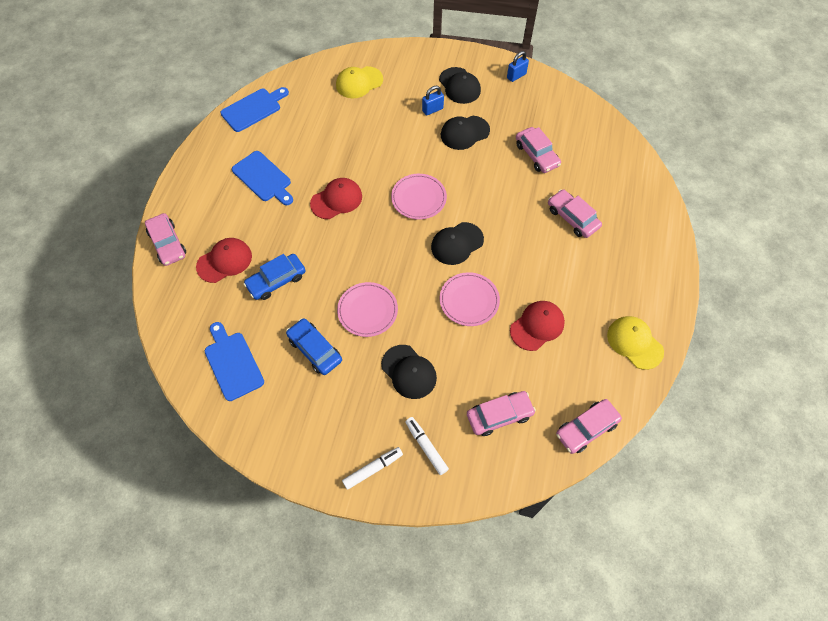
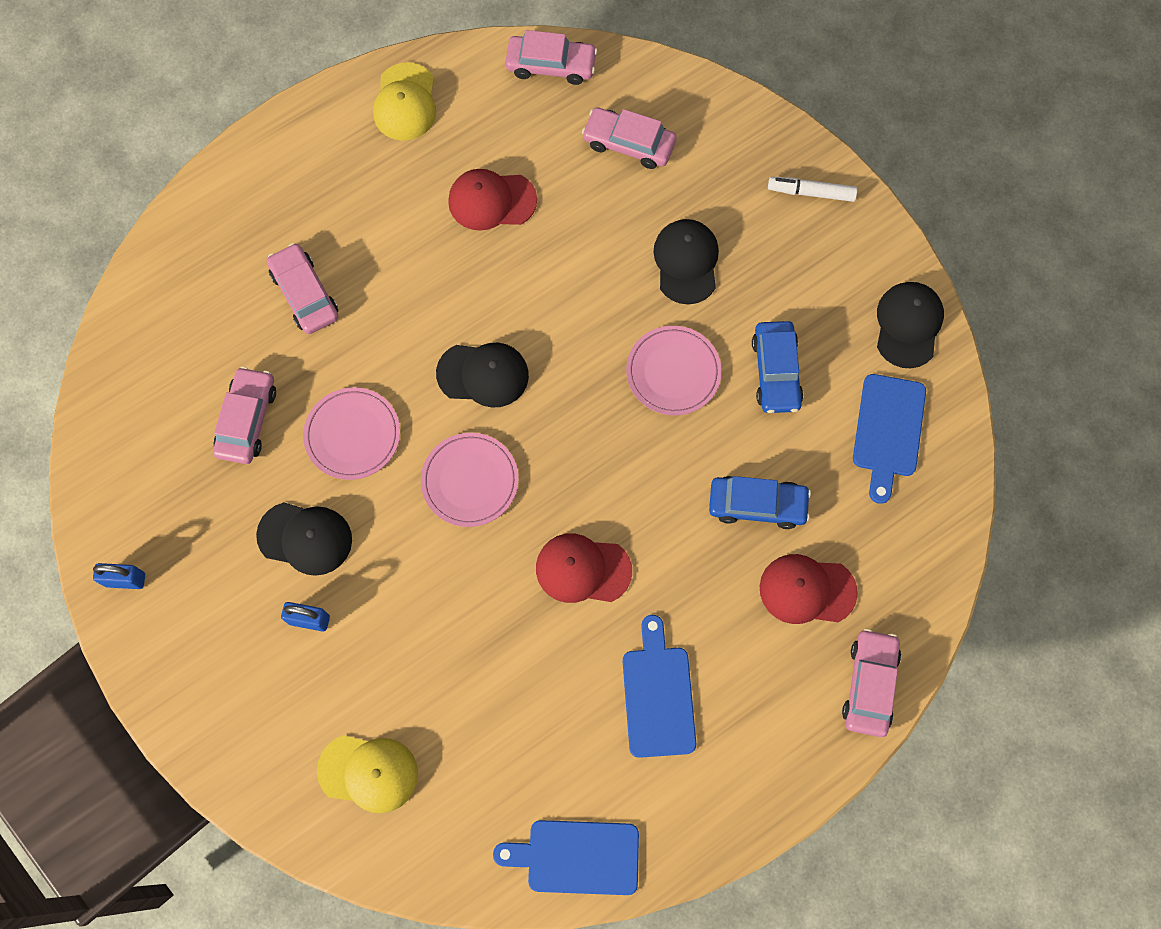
camera: 140 degrees left, 10 degrees up
(426, 447) = (735, 172): white marker -> none
(459, 86) = (226, 632): black cap -> black cap (908, 325)
(469, 300) = (540, 290): pink plate -> pink plate (352, 435)
(572, 218) = (305, 294): pink car -> pink car turned 150 degrees clockwise

